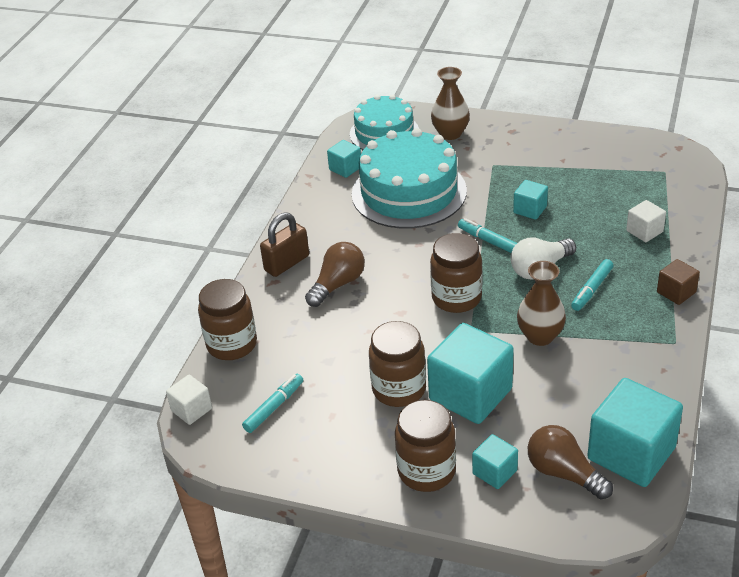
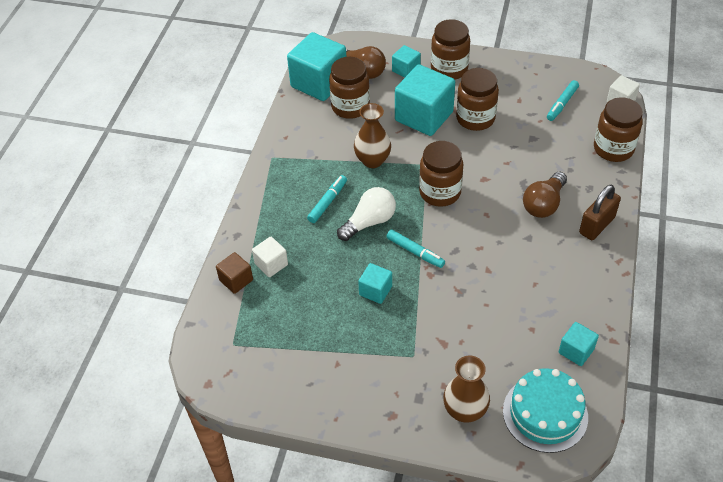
camera: 175 degrees right, 10 degrees up
(409, 192) = (499, 314): turquoise cake -> none
(577, 412) = (350, 107): none -> brown jar
(676, 292) = (259, 200): brown cube -> brown cube (236, 280)

